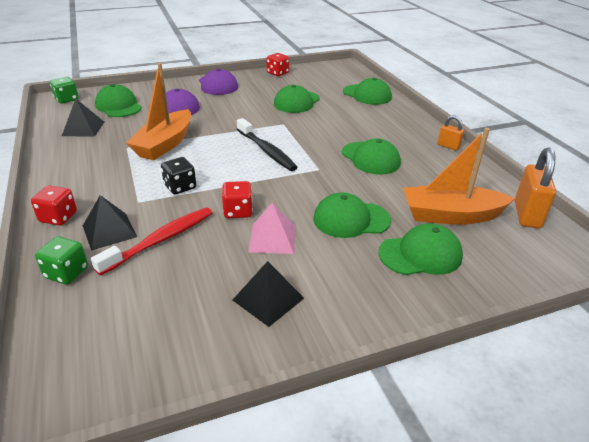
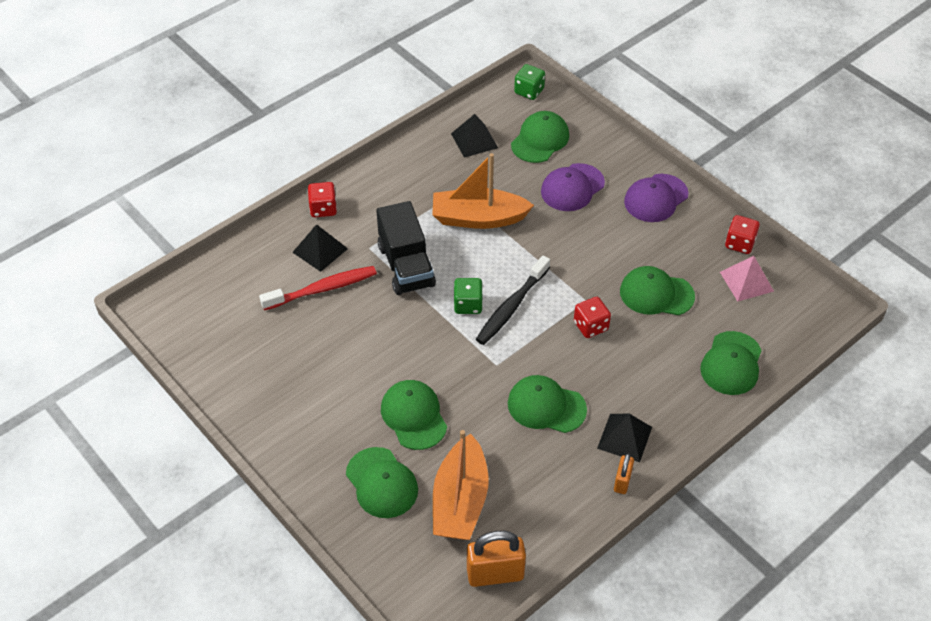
camera: 70 degrees right, 15 degrees up
(66, 273) = (261, 252): green dice -> green dice (468, 304)
(161, 240) = (322, 289): red toothbrush -> red toothbrush turned 45 degrees counterclockwise
(180, 187) = (406, 266): black dice -> black truck
(238, 211) = (387, 325): red dice -> red dice (590, 326)
(268, 299) = (280, 387): black pyramid -> black pyramid (624, 437)
(272, 238) = (358, 364): pink pyramid -> pink pyramid (746, 281)
(370, 158) = (546, 406): green cap -> green cap turned 75 degrees clockwise
(450, 215) = (460, 501): orange boat -> orange boat turned 150 degrees counterclockwise

